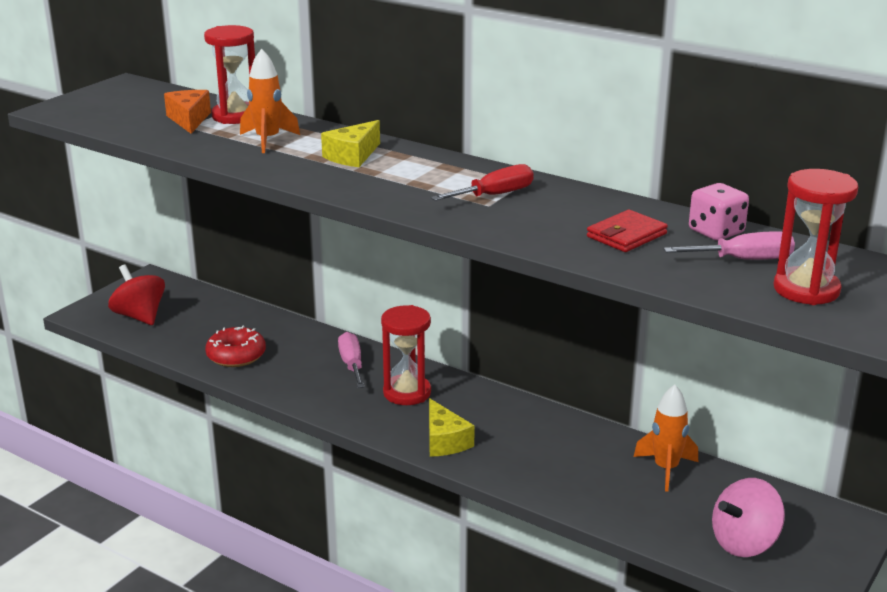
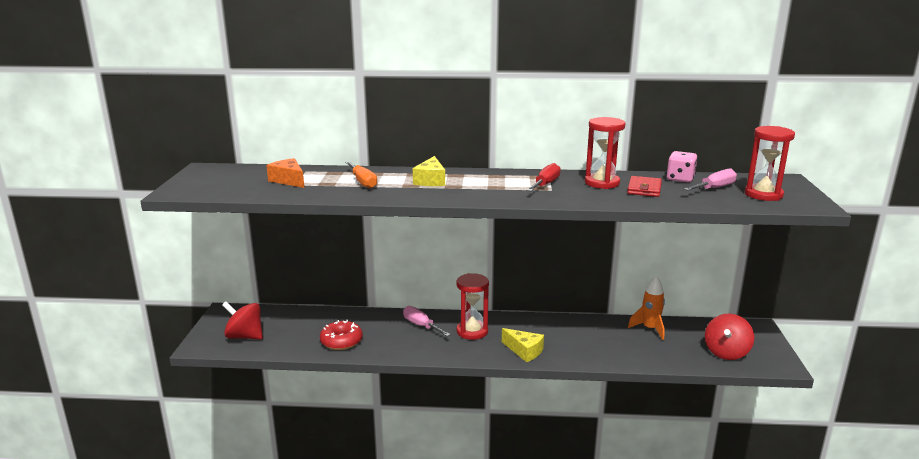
camera: 30 degrees left, 5 degrees down
(235, 116) = (317, 173): red hourglass -> red hourglass (602, 183)
(268, 140) = (363, 182): orange rocket -> orange screwdriver
(744, 543) = (726, 352): pink spinning top -> red spinning top

